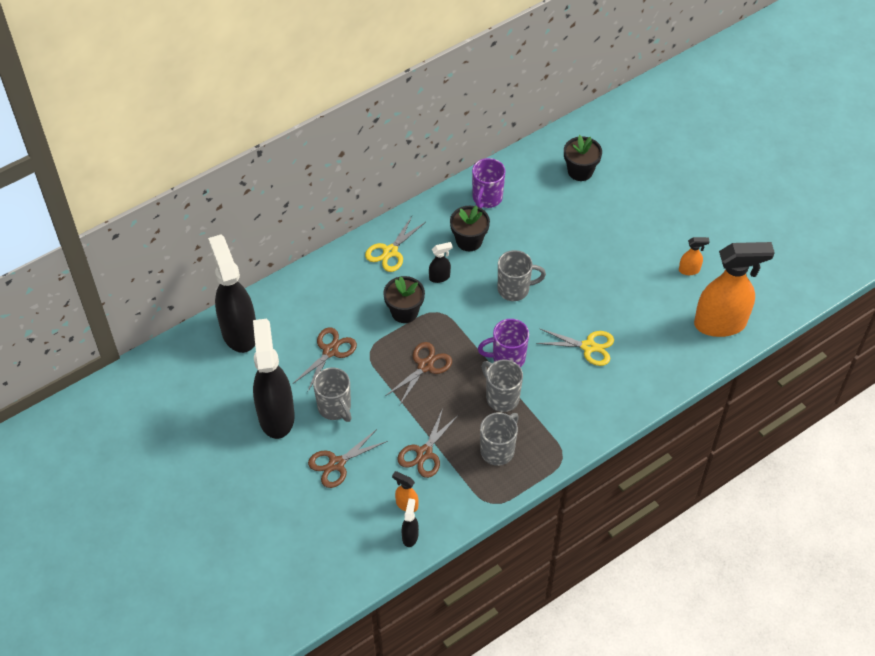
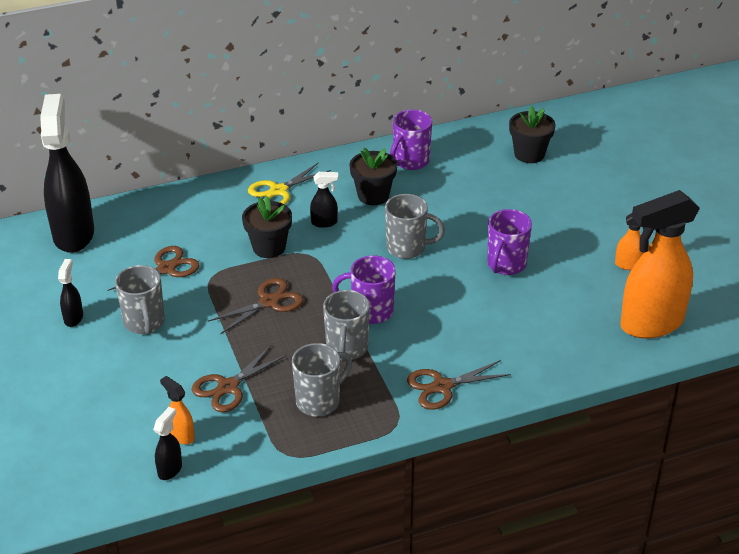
camera: 15 degrees right, 15 degrees down
(276, 415) = (73, 318): black spray bottle -> black spray bottle, size x0.42
(337, 464) = (119, 378): brown scissors -> brown scissors (442, 386)
(501, 397) = (347, 349): grey mug -> grey mug turned 150 degrees counterclockwise
(588, 347) = (474, 318): yellow scissors -> none
(596, 290) = (506, 265): none -> purple mug
(720, 324) = (650, 324): orange spray bottle -> orange spray bottle turned 150 degrees clockwise

